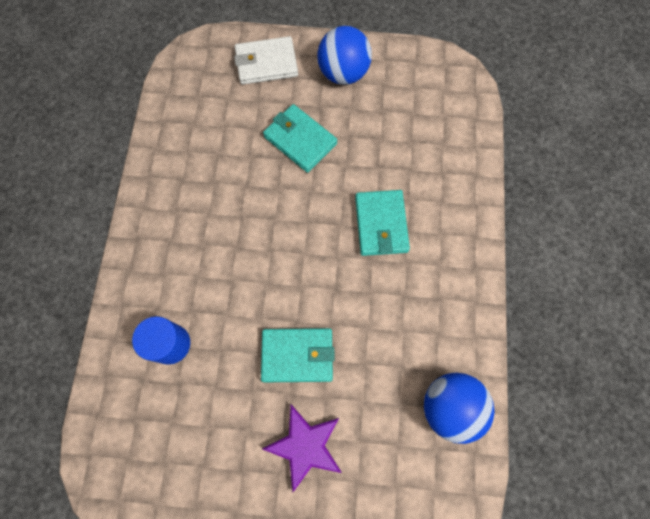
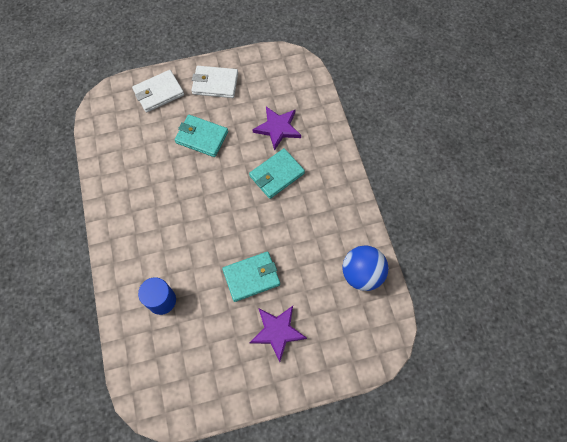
camera: 20 degrees left, 5 degrees down
(343, 73) = (215, 83): blue ball -> white wallet
(381, 224) = (277, 175): turquoise wallet -> turquoise wallet turned 75 degrees clockwise
(404, 160) = (277, 128): none -> purple star

